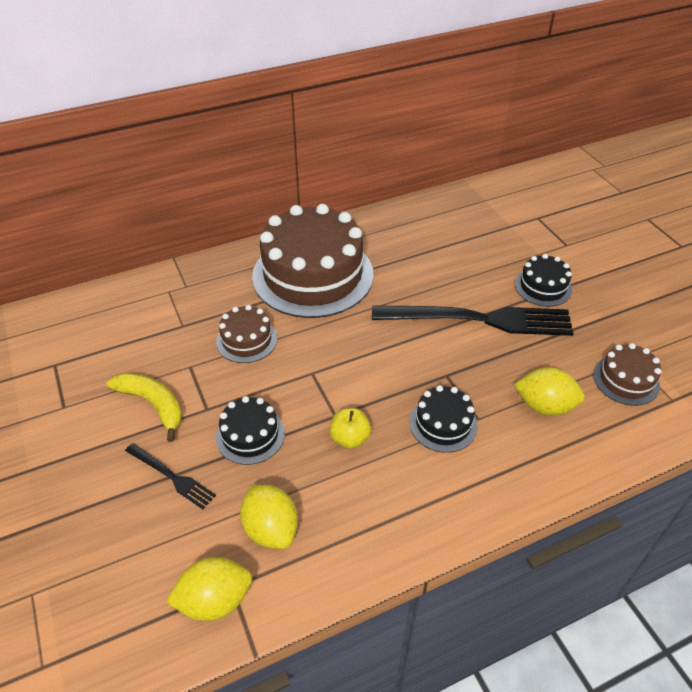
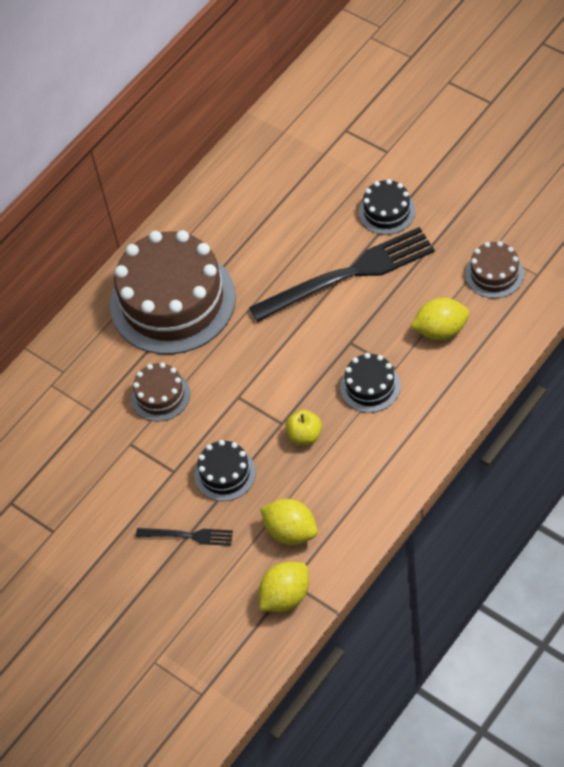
camera: 20 degrees left, 10 degrees up
(153, 404) = (126, 490): yellow banana -> none

